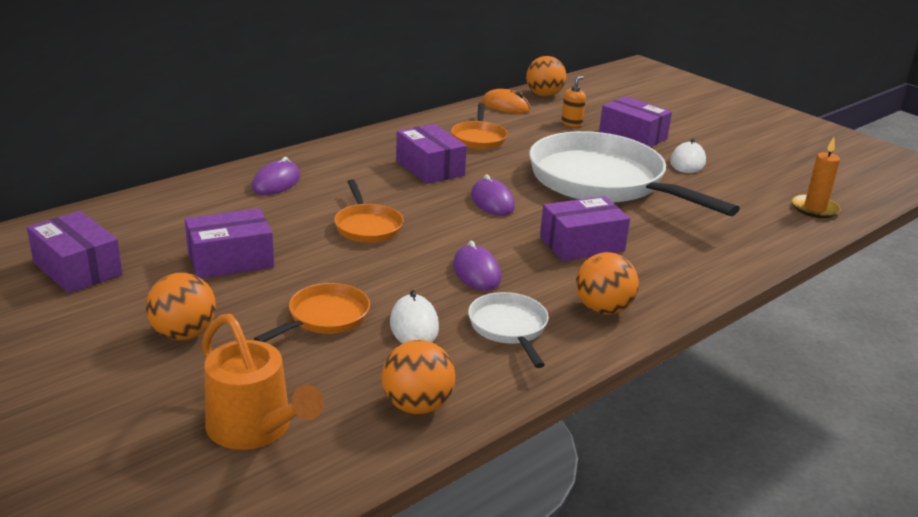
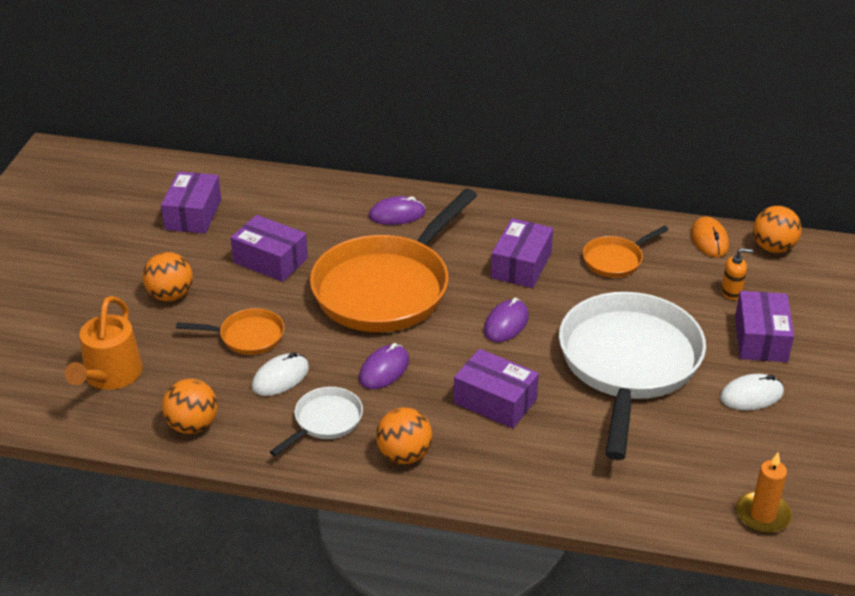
camera: 55 degrees right, 10 degrees up
(367, 226) = (386, 288): orange pan -> orange pan, size x2.23

